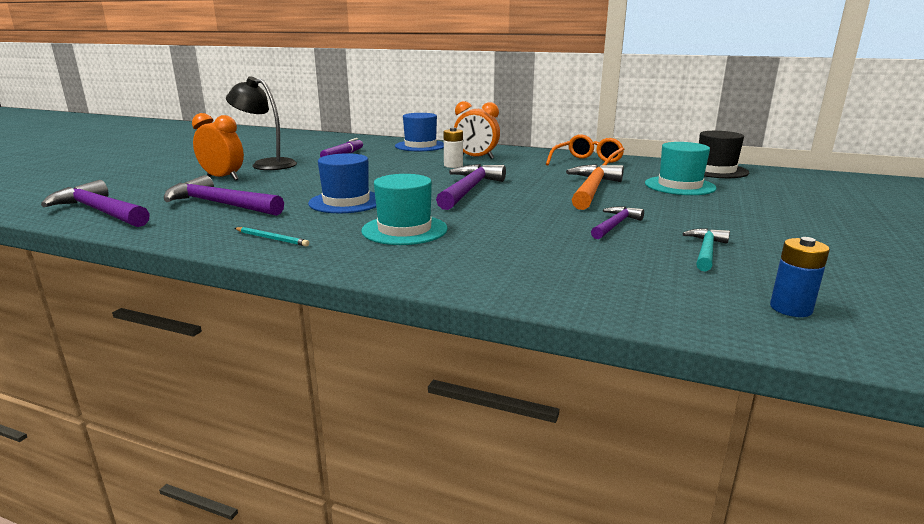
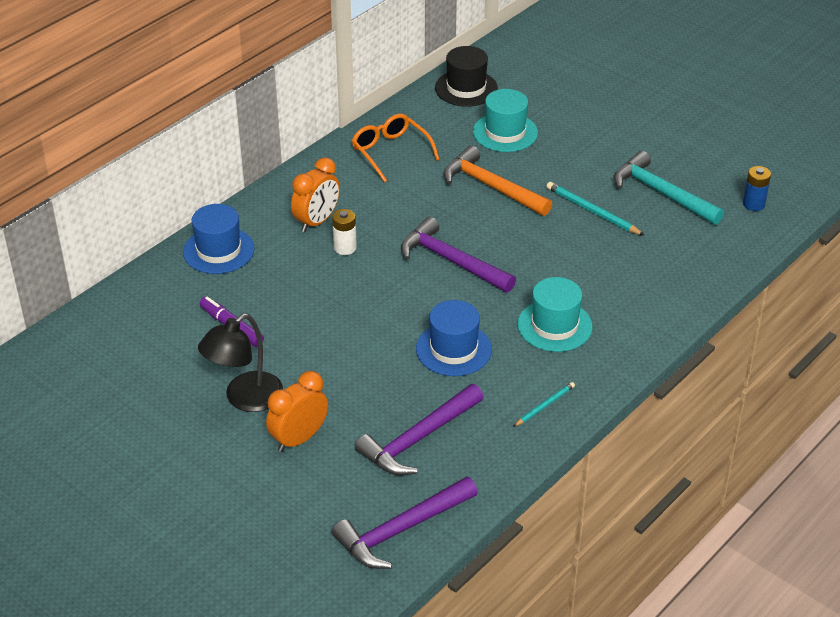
camera: 70 degrees left, 20 degrees up
(615, 225) = (592, 211): purple hammer -> turquoise pencil
(706, 251) = (661, 193): turquoise hammer -> turquoise hammer, size x1.75

